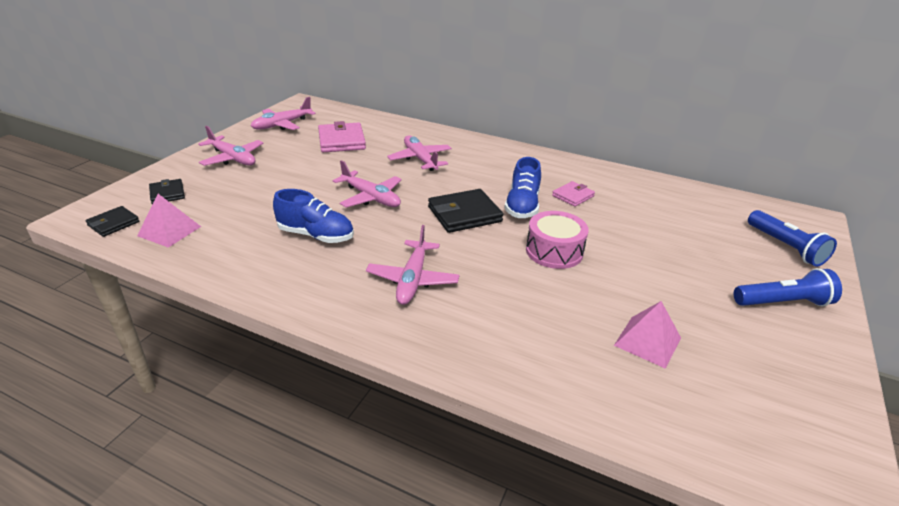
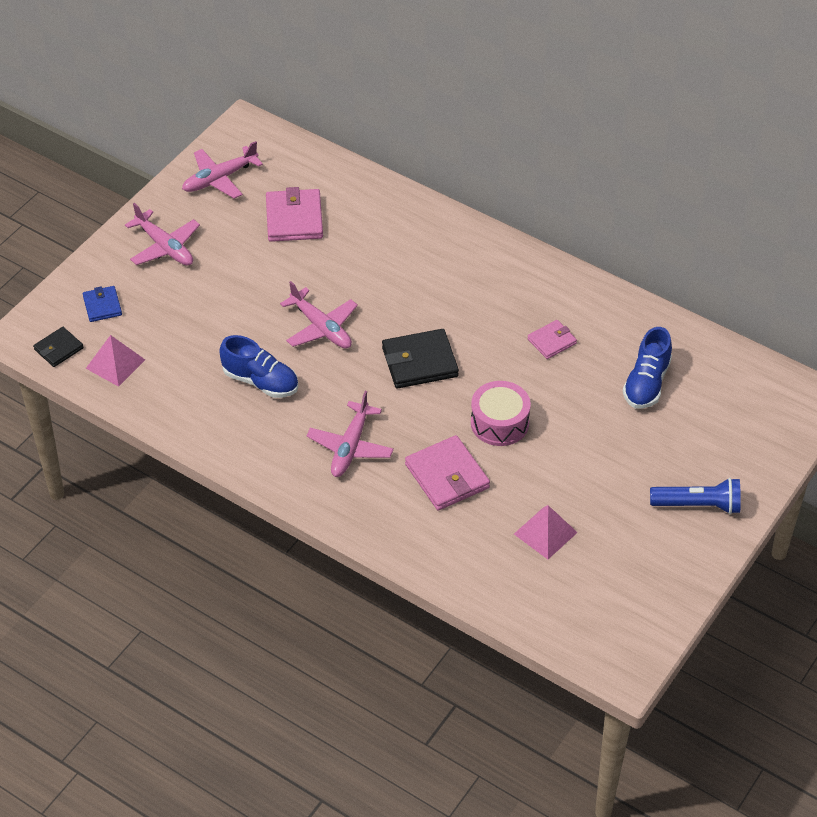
camera: 10 degrees right, 15 degrees up
(167, 193) = (102, 306): black wallet -> blue wallet
(420, 159) = (387, 262): pink plane -> none
(520, 297) = (447, 476): none -> pink wallet
(522, 206) = (487, 353): blue shoe -> blue shoe (646, 383)
(785, 247) = (751, 437): blue flashlight -> none

